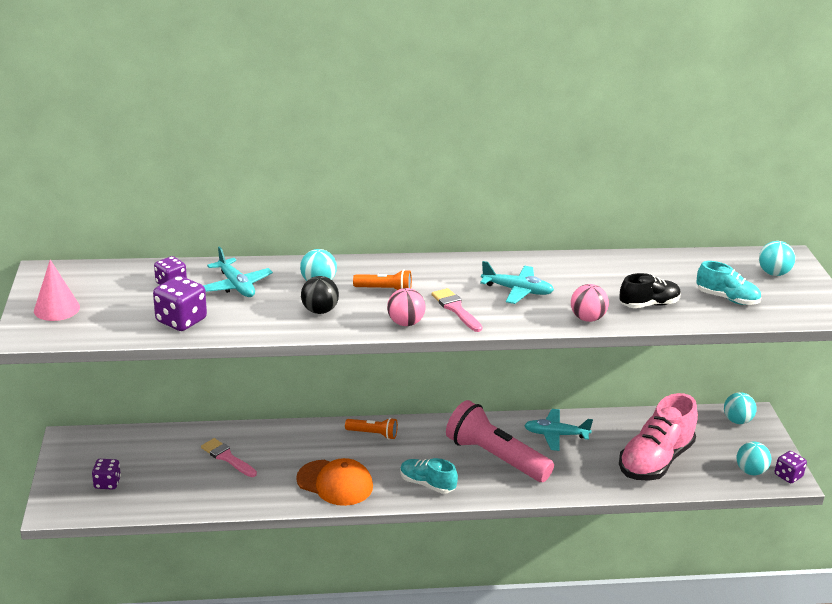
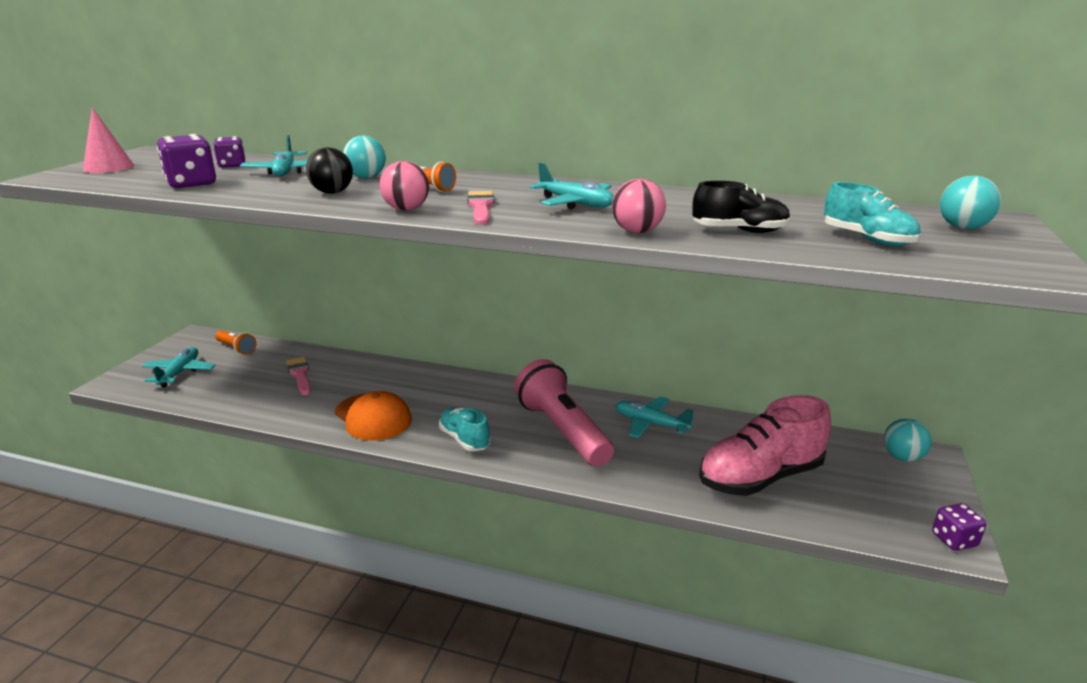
camera: 25 degrees right, 5 degrees down
(107, 483) = (179, 373): purple dice -> turquoise plane
(373, 434) = (454, 383): orange flashlight -> orange flashlight (236, 348)
(750, 471) = (895, 520): turquoise ball -> none

